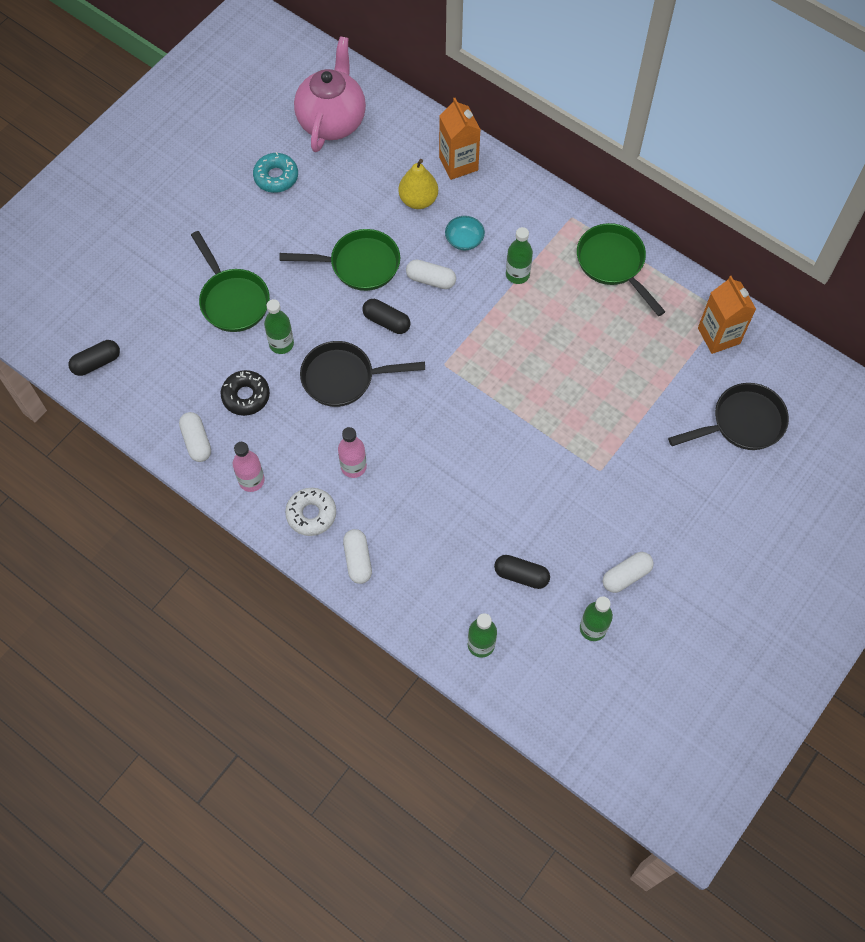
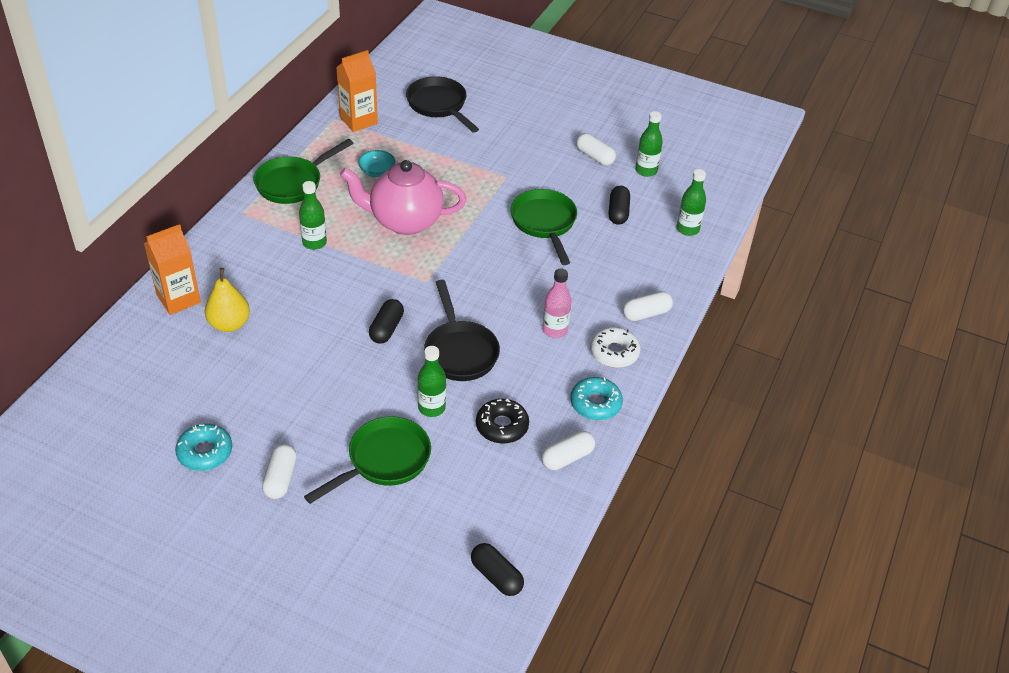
camera: 105 degrees left, 20 degrees down
(251, 480) = (595, 404): pink bottle -> turquoise donut
(332, 121) = (118, 413): pink teapot -> pink teapot (404, 221)
(359, 264) = (320, 360): green pan -> green pan (544, 223)
(431, 280) = (330, 302): white capsule -> white capsule (280, 478)
(464, 240) = (277, 283): turquoise bowl -> turquoise bowl (377, 172)

